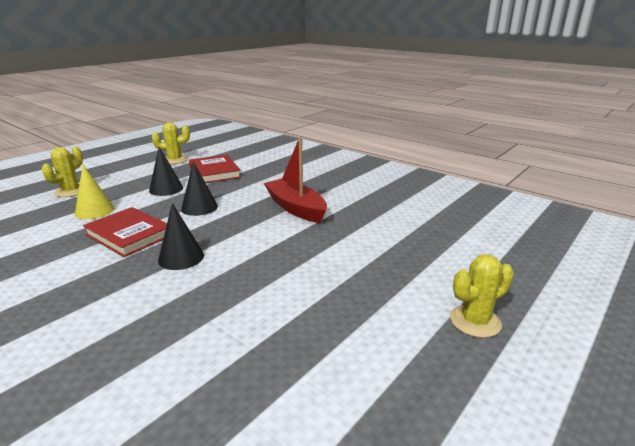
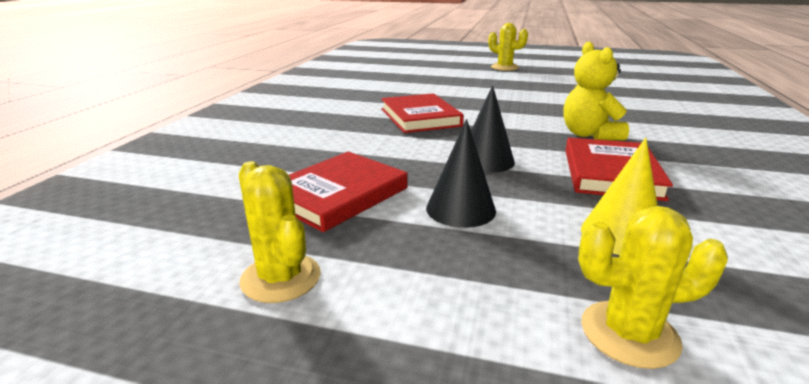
camera: 115 degrees left, 0 degrees up
(181, 257) = (589, 135): black cone -> yellow teddy bear
(296, 208) = (420, 117): red boat -> red book

